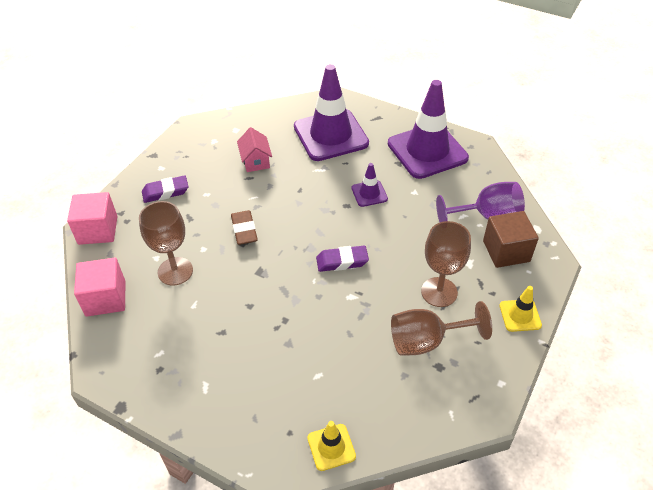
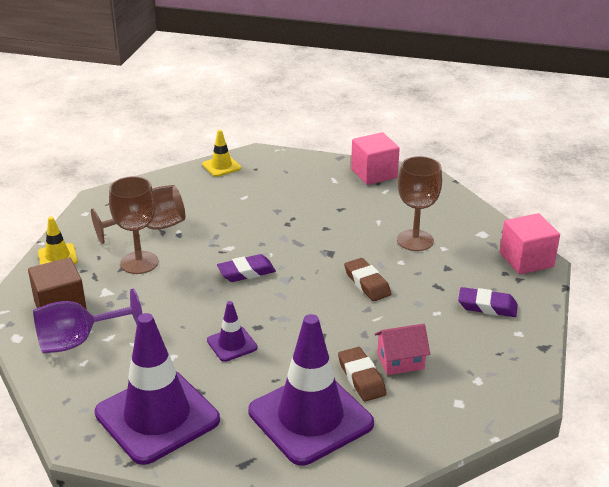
camera: 165 degrees right, 15 degrees down
(106, 298) = (463, 214): pink cube -> pink cube (374, 173)
(165, 192) = (487, 306): purple eraser -> purple eraser turned 45 degrees clockwise
(255, 161) = (400, 361): pink house -> pink house turned 75 degrees counterclockwise
(288, 154) = (361, 378): none -> brown eraser

